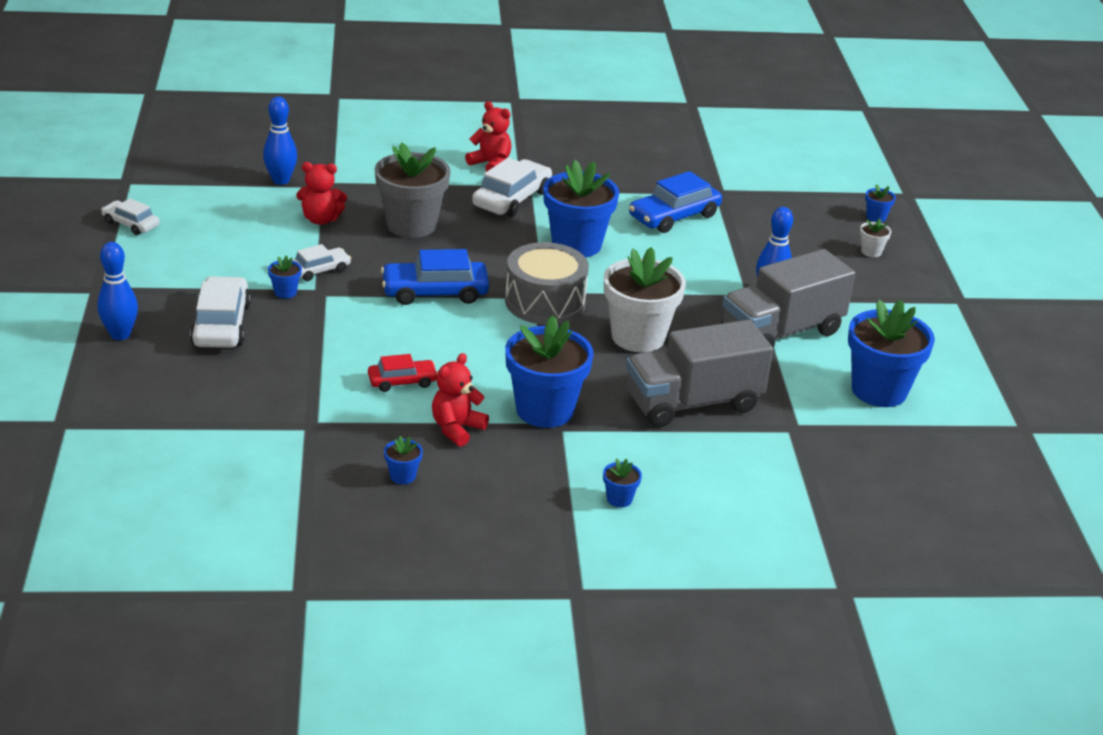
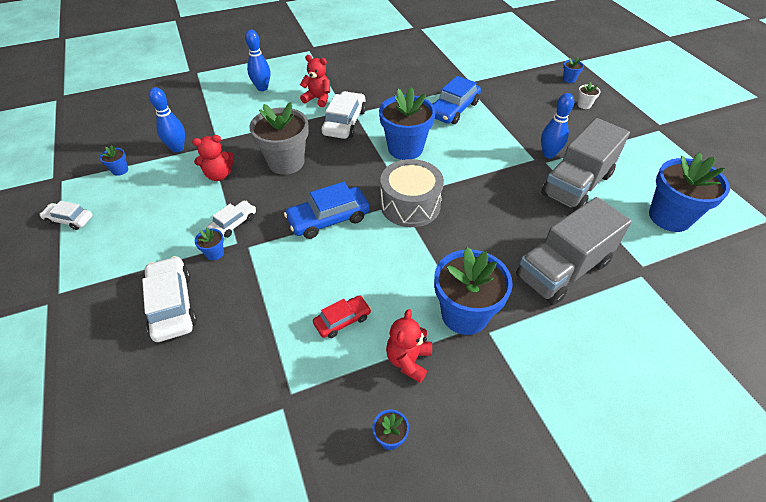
camera: 15 degrees left, 15 degrees up
(120, 334) = (84, 345): blue bowling pin -> blue bowling pin (262, 88)
(619, 499) = (573, 397): blue flower pot -> blue flower pot (120, 170)
(638, 337) = (489, 218): white flower pot -> none

